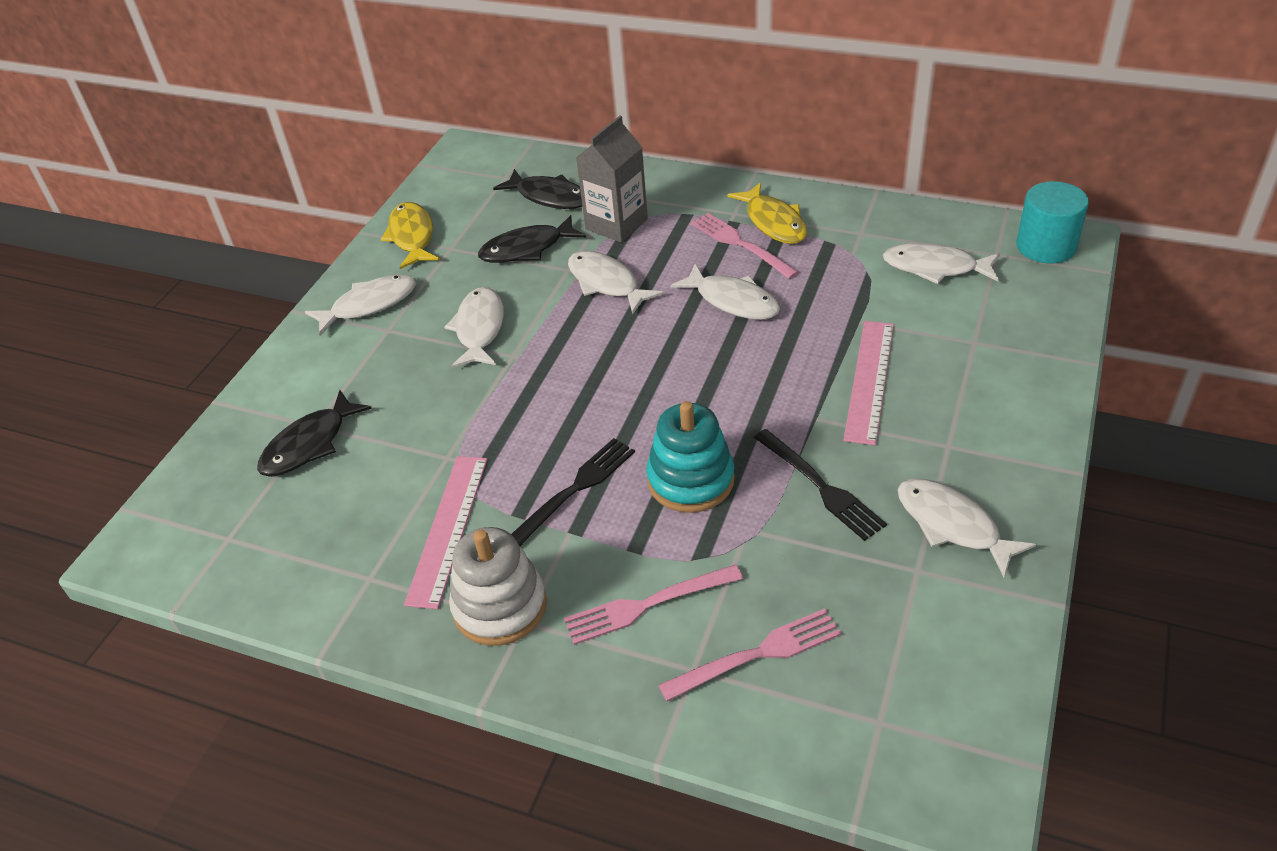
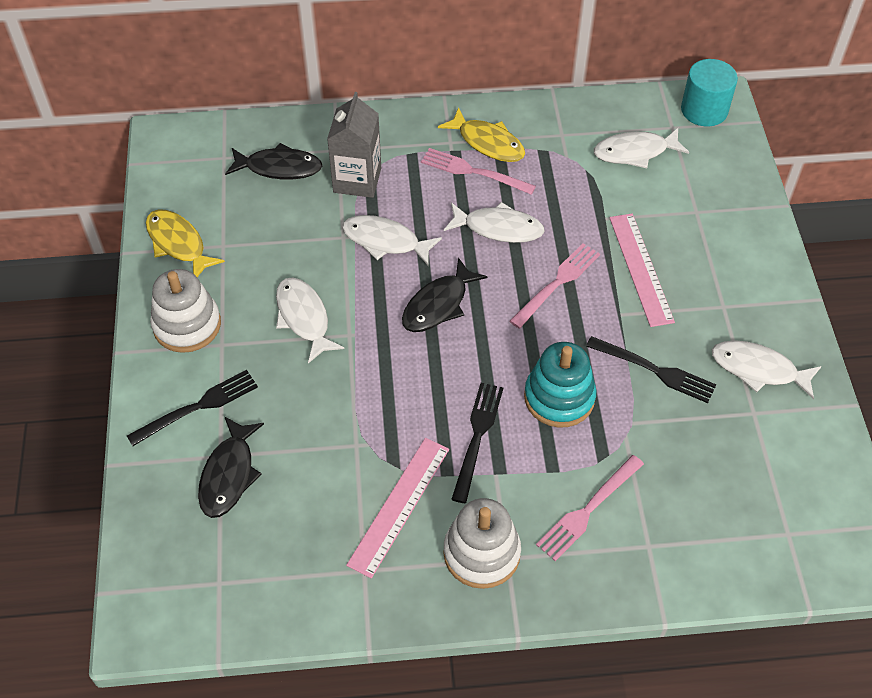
camera: 30 degrees left, 10 degrees up
(327, 376) = (198, 406): none -> black fork
(369, 305) = (187, 325): white fish -> white stacking toy
(448, 529) = (399, 506): pink ruler -> pink ruler turned 45 degrees clockwise
(527, 249) = (294, 227): black fish -> black fish (438, 304)
(758, 654) = (685, 517): pink fork -> pink fork (557, 283)

